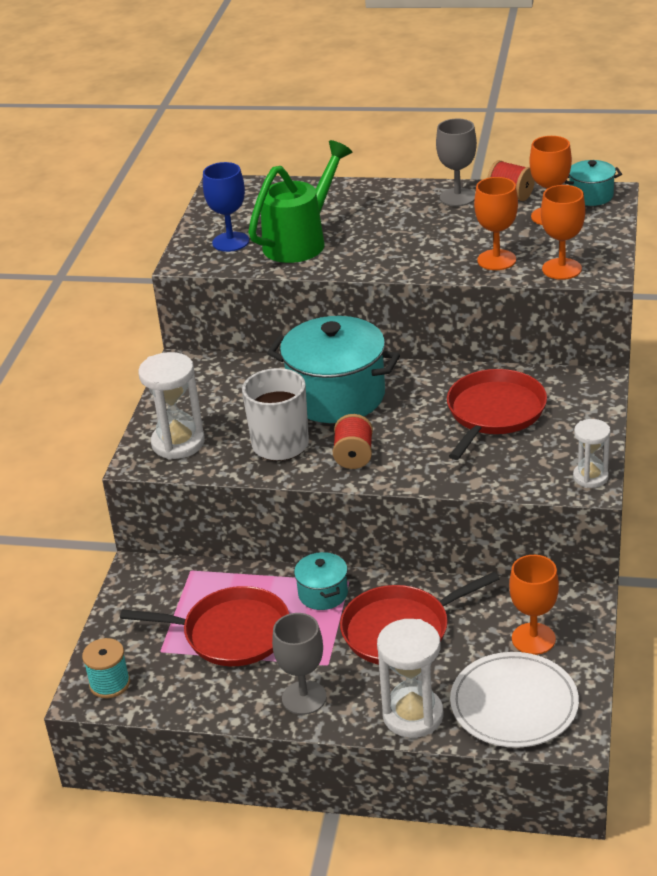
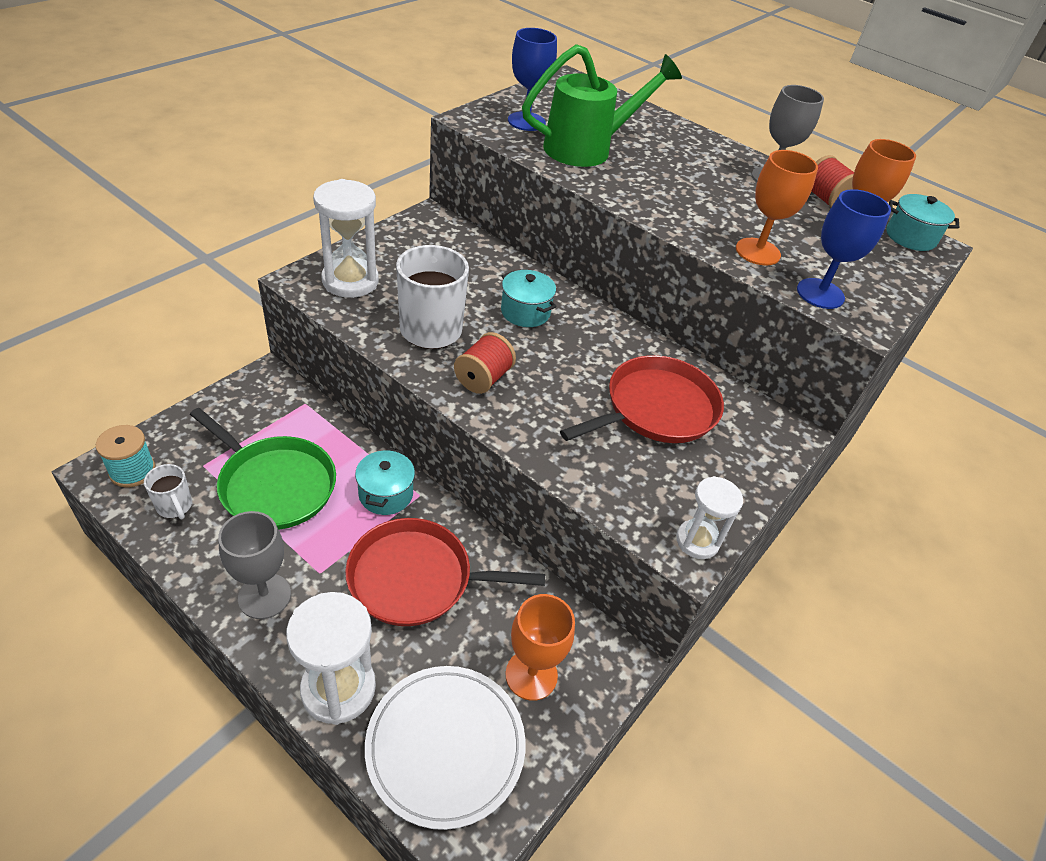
camera: 20 degrees right, 10 degrees up
(172, 686) = (175, 506): none -> white mug
(231, 633) = (274, 485): red pan -> green pan
(336, 396) = (525, 312): turquoise pot -> turquoise pot, size x0.48
(561, 269) = (820, 294): orange goblet -> blue goblet

